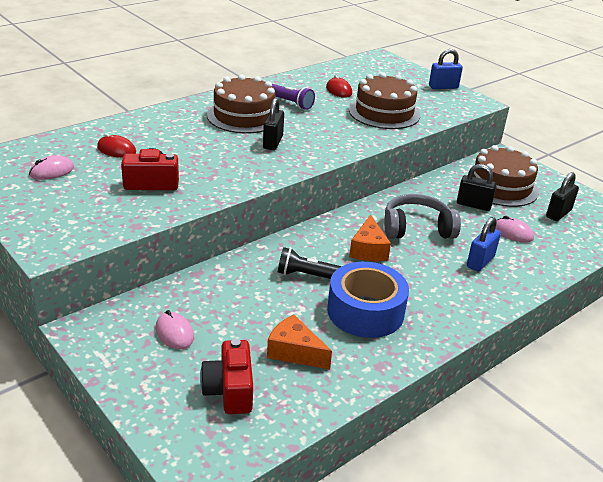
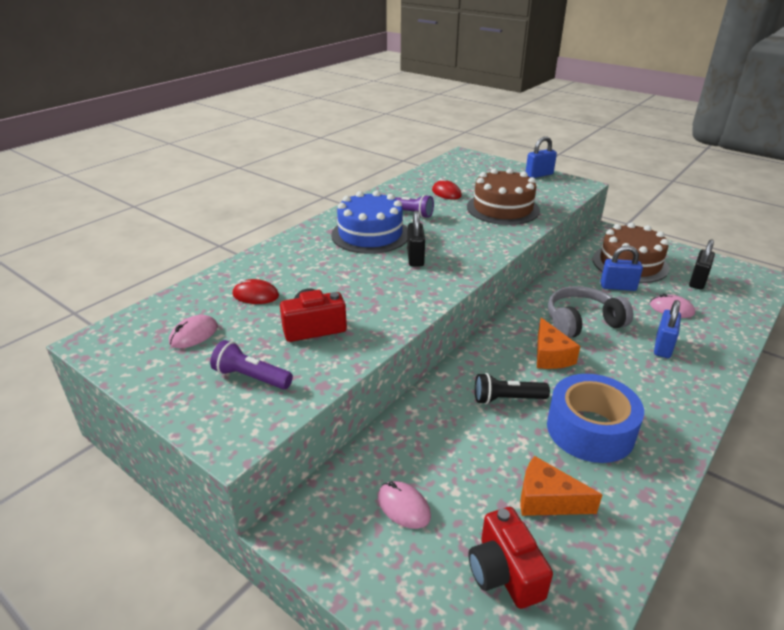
camera: 10 degrees left, 0 degrees up
(82, 210) = (251, 377): none -> purple flashlight
(244, 116) = (370, 234): brown cake -> blue cake
(473, 205) = (618, 287): black padlock -> blue padlock

